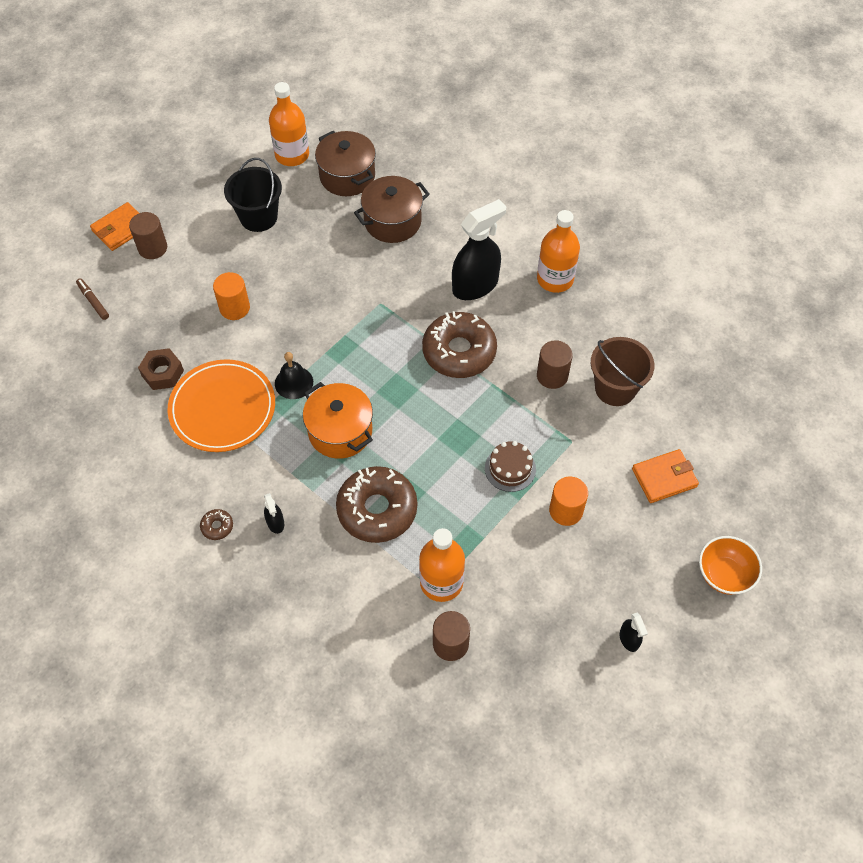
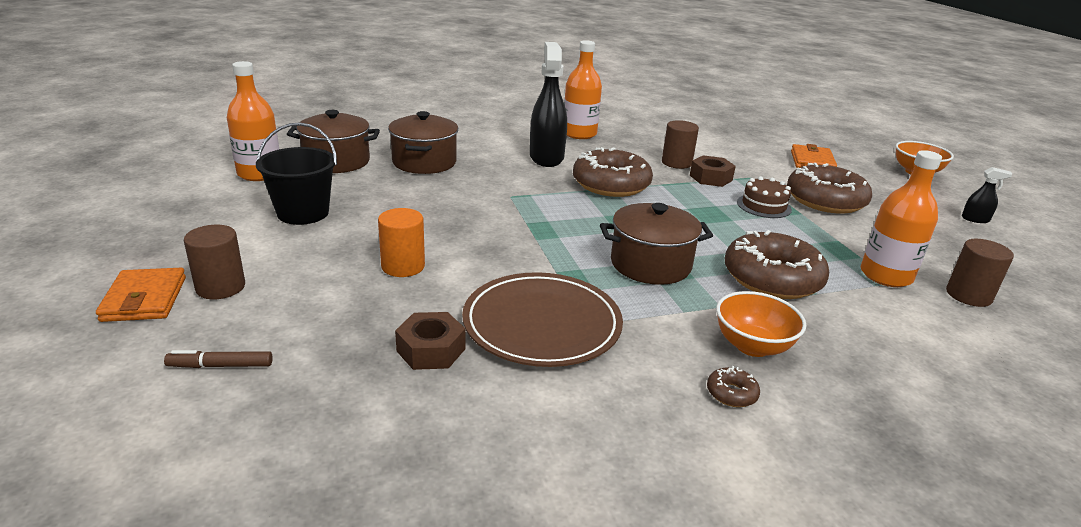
camera: 60 degrees left, 30 degrees down
(222, 408) = (542, 324): orange plate -> brown plate
(275, 523) = (752, 346): black spray bottle -> orange bowl
(294, 382) = (555, 267): black bell -> none
(340, 431) = (650, 264): orange pot -> brown pot
(539, 412) = (710, 178): none -> brown nut
(566, 511) = (825, 200): orange cylinder -> brown donut
(615, 388) = (711, 149): brown bucket -> none

